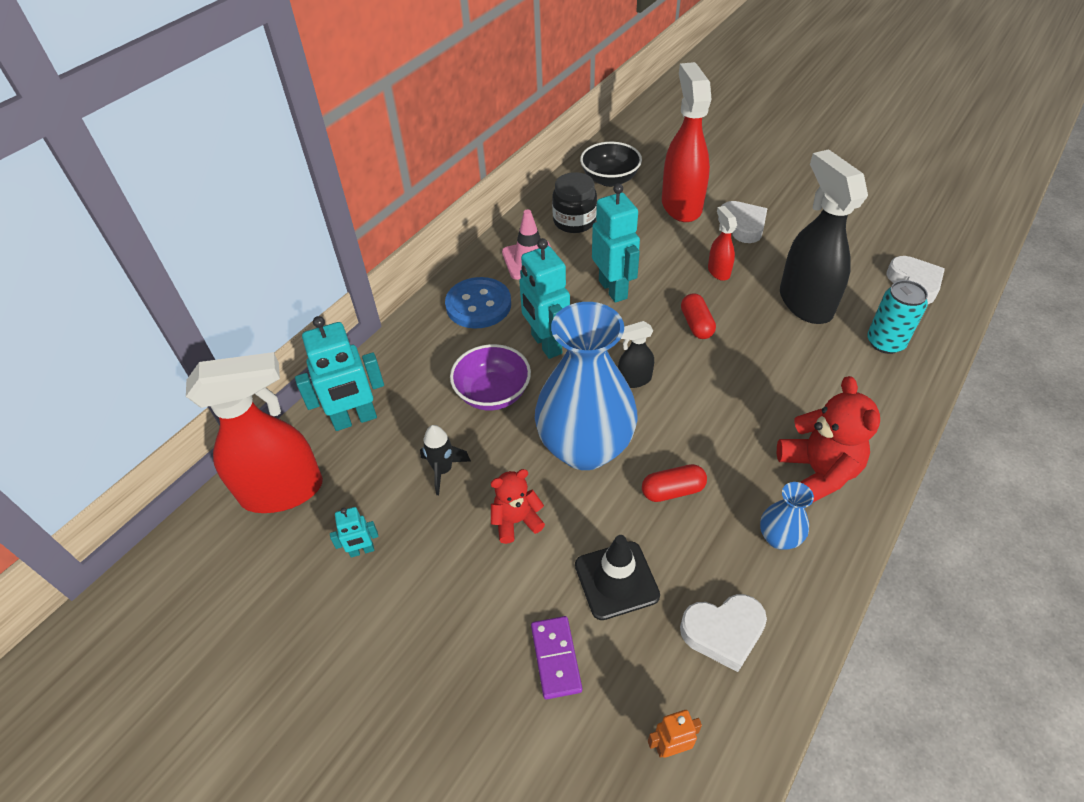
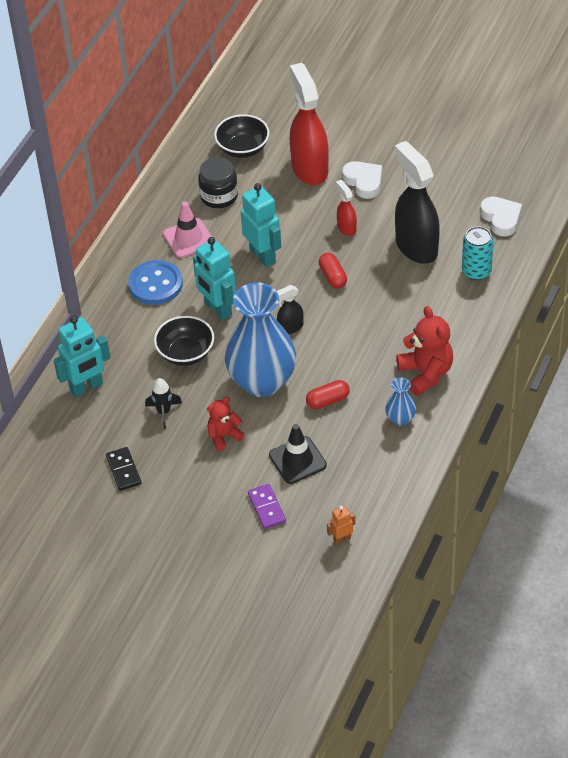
camera: 10 degrees left, 0 degrees up
(283, 491) = (53, 443): red spray bottle -> none
(362, 550) = (123, 470): turquoise robot -> black domino
(493, 394) = (186, 353): purple bowl -> black bowl
(723, 632) = (368, 477): white heart -> none

